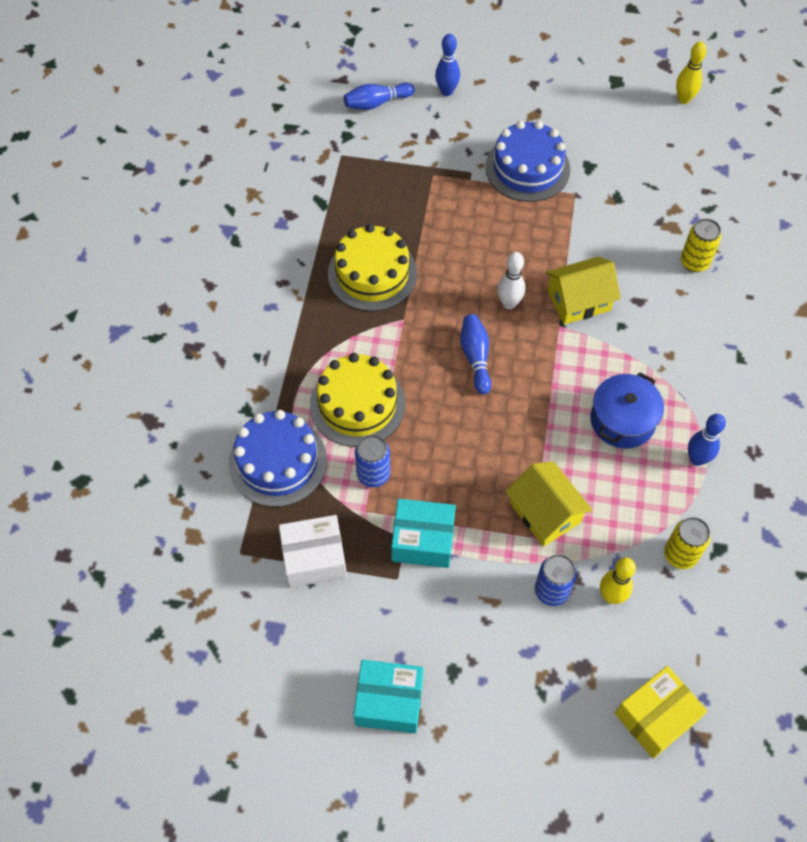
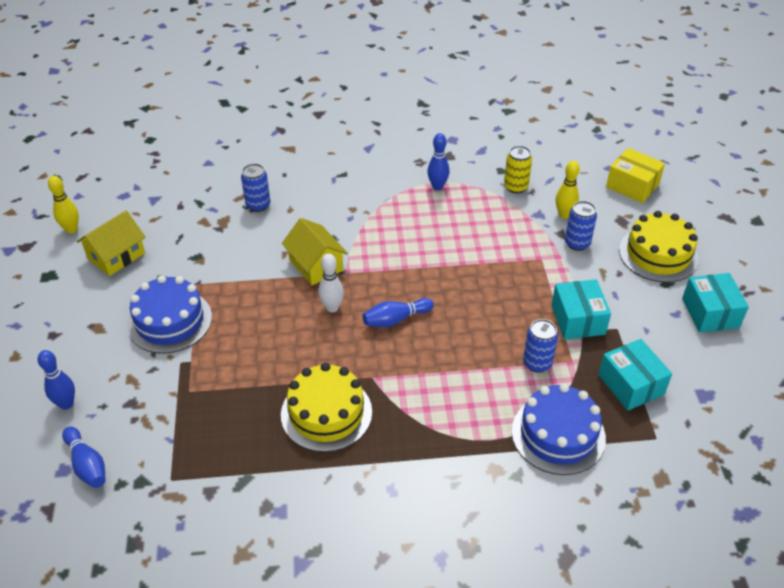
camera: 105 degrees left, 15 degrees down
(314, 558) = (631, 384): white box -> turquoise box
(357, 404) = (475, 390): yellow cake -> yellow cake (658, 254)
(545, 512) = (518, 256): yellow house -> yellow house (116, 256)
(622, 420) = (421, 226): blue pot -> none
(694, 262) = (258, 205): yellow can -> blue can

